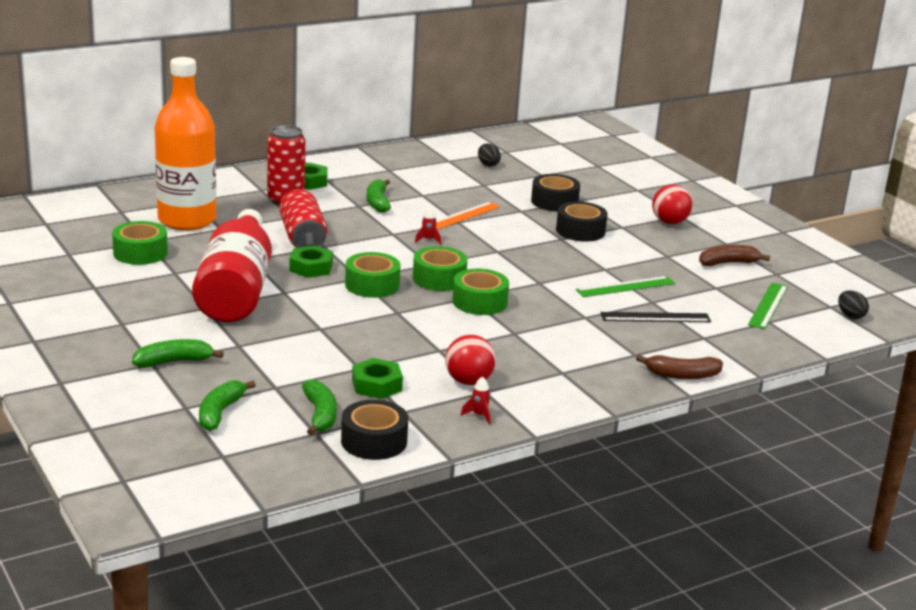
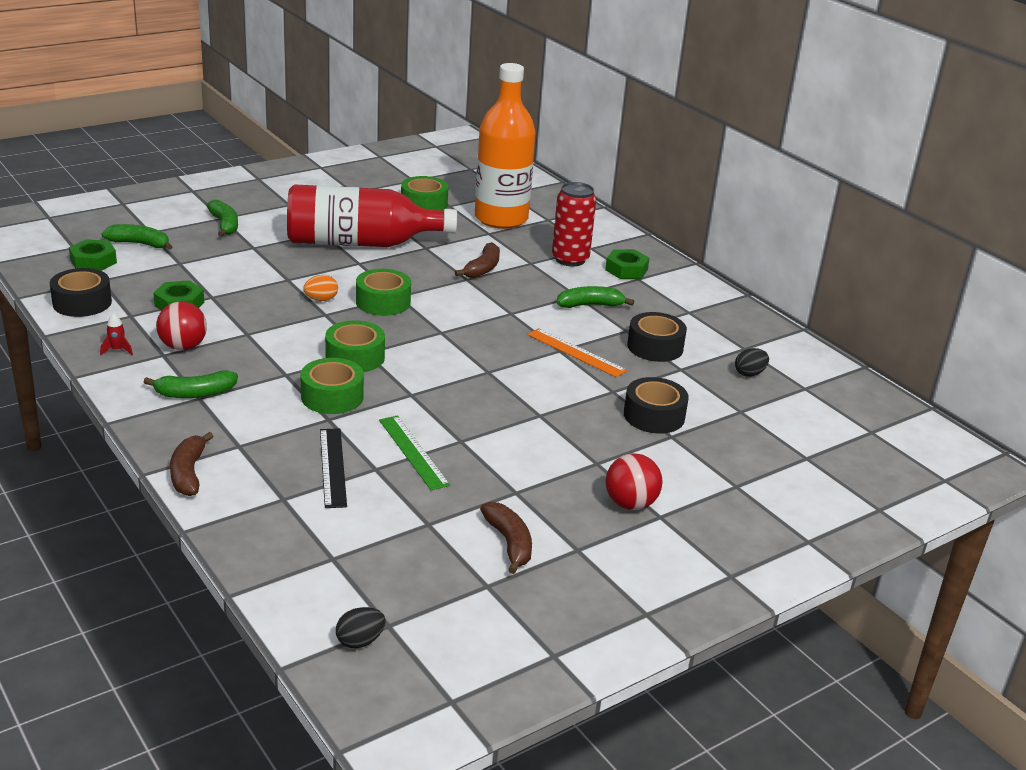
camera: 85 degrees right, 5 degrees up
(302, 237) = (482, 269): red can -> brown banana
(311, 267) = (415, 273): green nut -> green nut (93, 261)
(320, 415) = (129, 281): green banana -> green banana (195, 393)
(366, 313) = (321, 299): none -> orange egg
(428, 240) = (501, 332): red rocket -> none
(439, 278) = (406, 336): green tape -> green tape (332, 396)
(580, 231) = (569, 430): black tape -> black tape (655, 347)
(768, 305) = (381, 563): green ruler -> none

